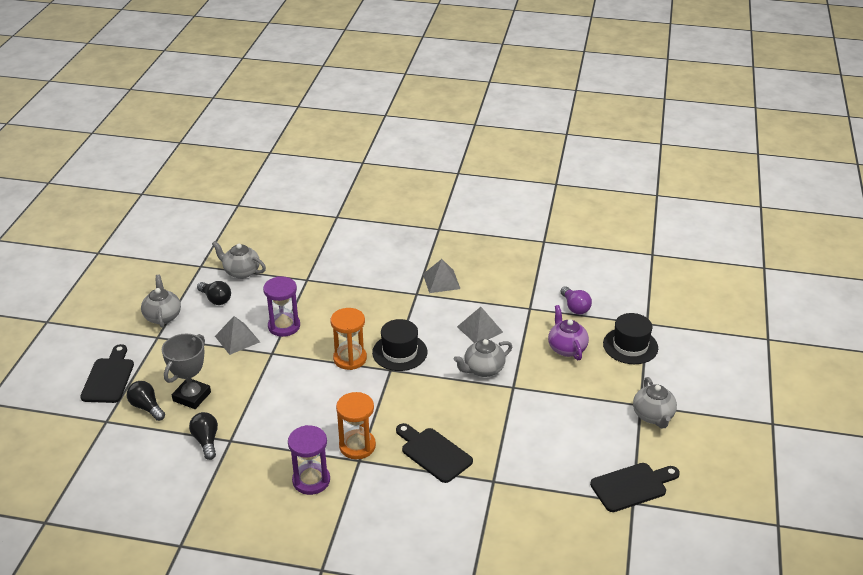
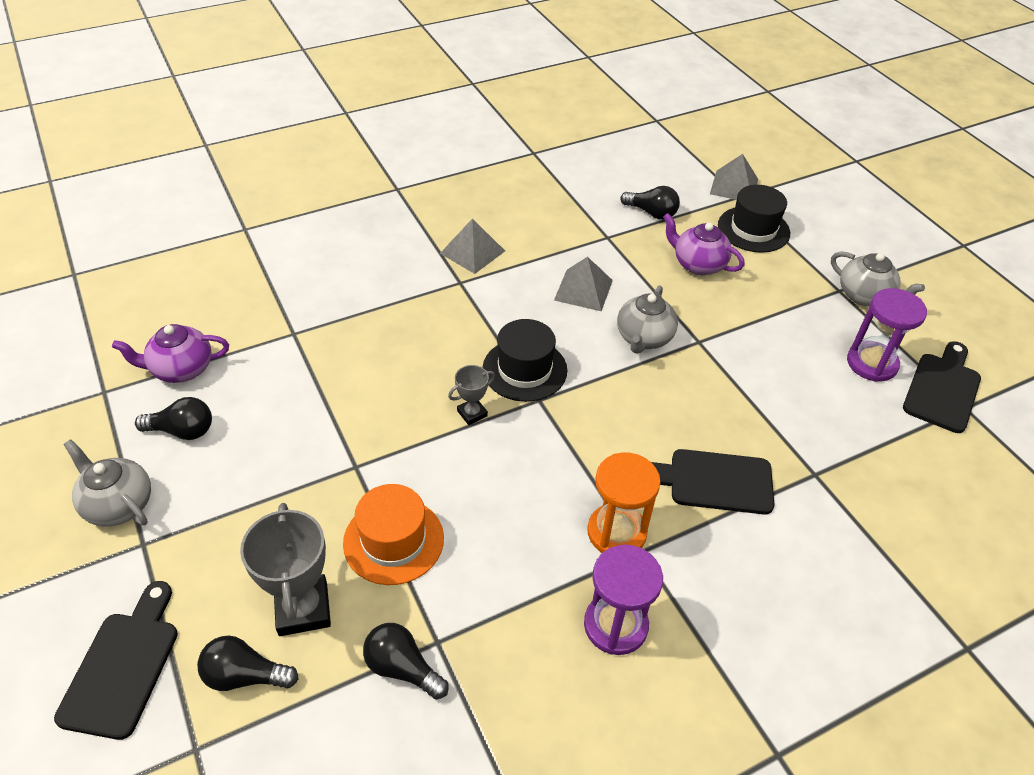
camera: 40 degrees left, 10 degrees up
(109, 378) = (123, 666): black cutting board -> black cutting board turned 45 degrees clockwise
(237, 339) = (280, 474): grey pyramid -> grey pyramid (734, 186)
(241, 272) = (181, 369): grey teapot -> purple teapot
(255, 392) = (393, 540): none -> orange hat
(284, 326) = (331, 417): purple hourglass -> purple hourglass (871, 363)
(350, 358) = (472, 413): orange hourglass -> grey trophy
(575, 307) = (651, 213): purple light bulb -> black light bulb

